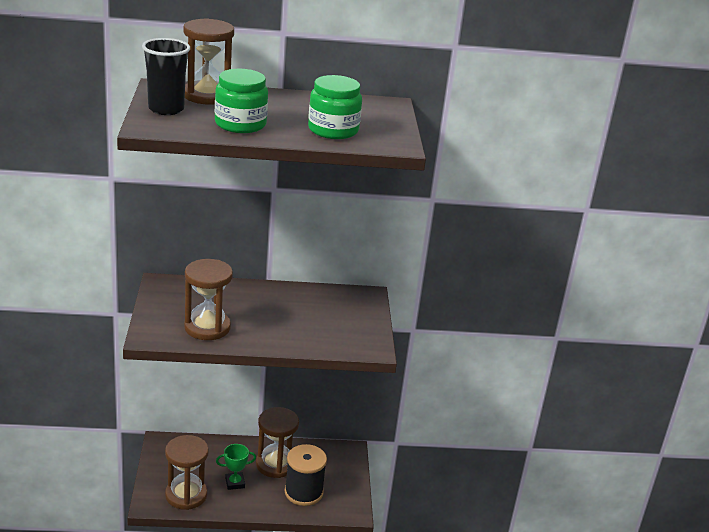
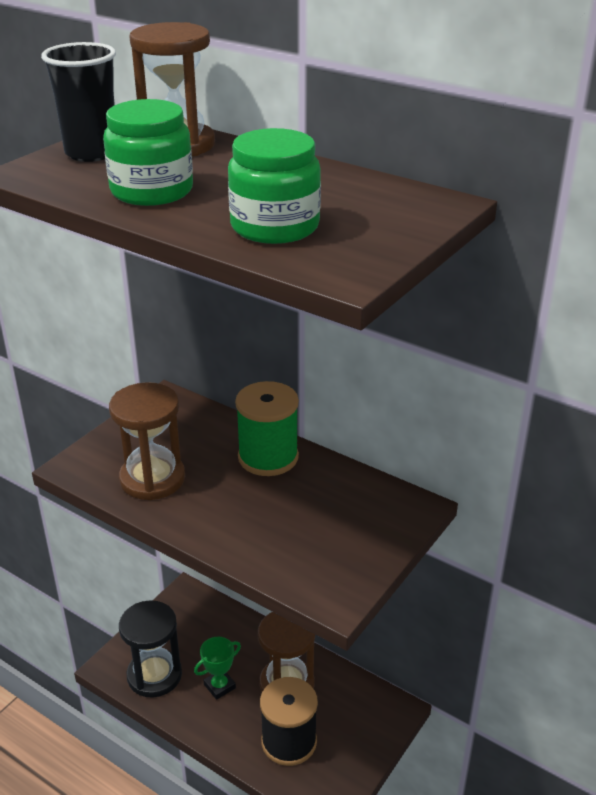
camera: 40 degrees right, 5 degrees up
(186, 495) = (154, 675): brown hourglass -> black hourglass
(235, 483) = (219, 686): green trophy -> green trophy turned 60 degrees counterclockwise
(262, 295) = (268, 457): none -> green spool

